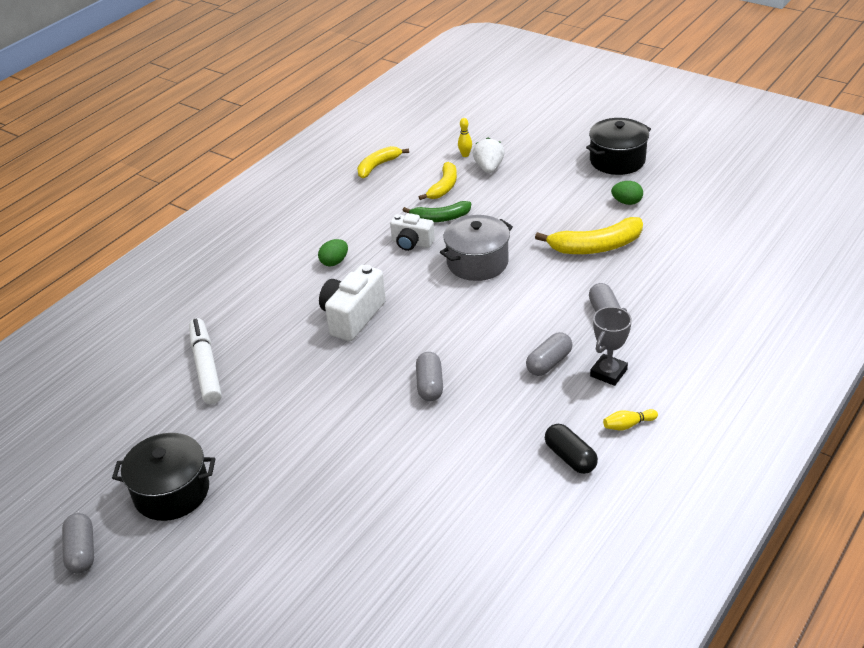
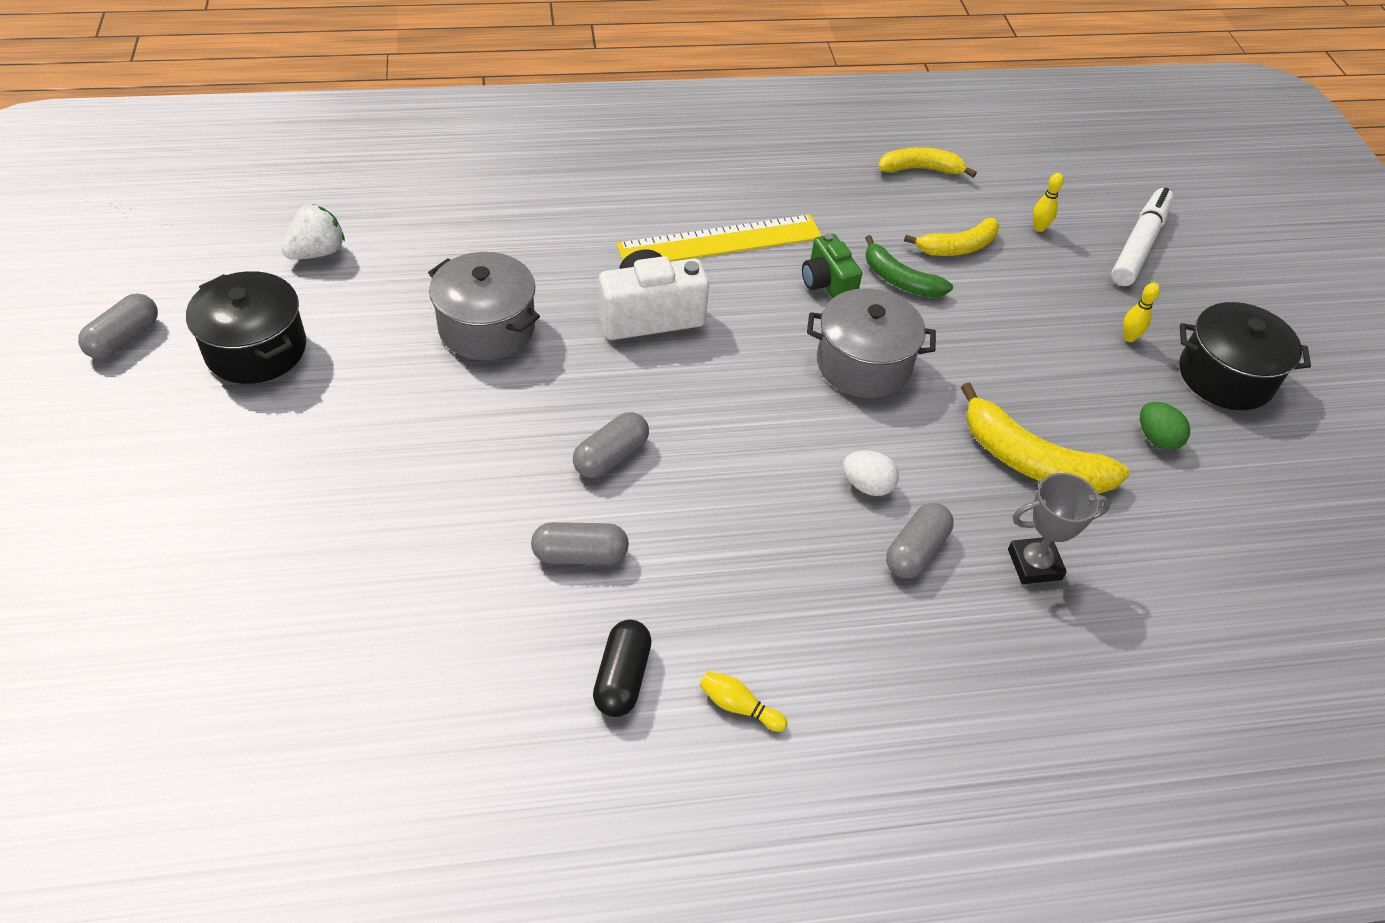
camera: 40 degrees right, 10 degrees up
(206, 367) = (454, 252): white marker -> white marker (1139, 245)
(281, 384) = (487, 327): none -> grey pot
(334, 262) = (720, 241): green egg -> yellow ruler
(411, 243) = (827, 284): white camera -> green camera
(489, 168) = (1044, 264): white strawberry -> white strawberry (317, 252)
(549, 363) = (765, 548): grey capsule -> grey capsule (580, 555)
(551, 306) = (867, 485): none -> white egg
(563, 172) = (1129, 337): none -> yellow bowling pin
(608, 373) = (812, 624): grey trophy -> grey trophy (1034, 564)

